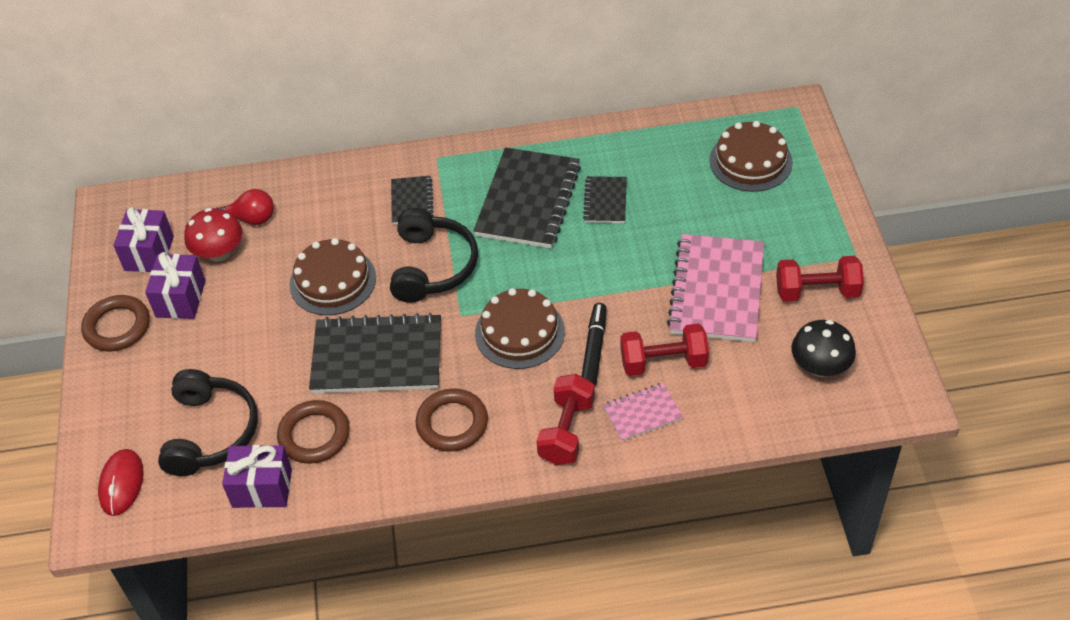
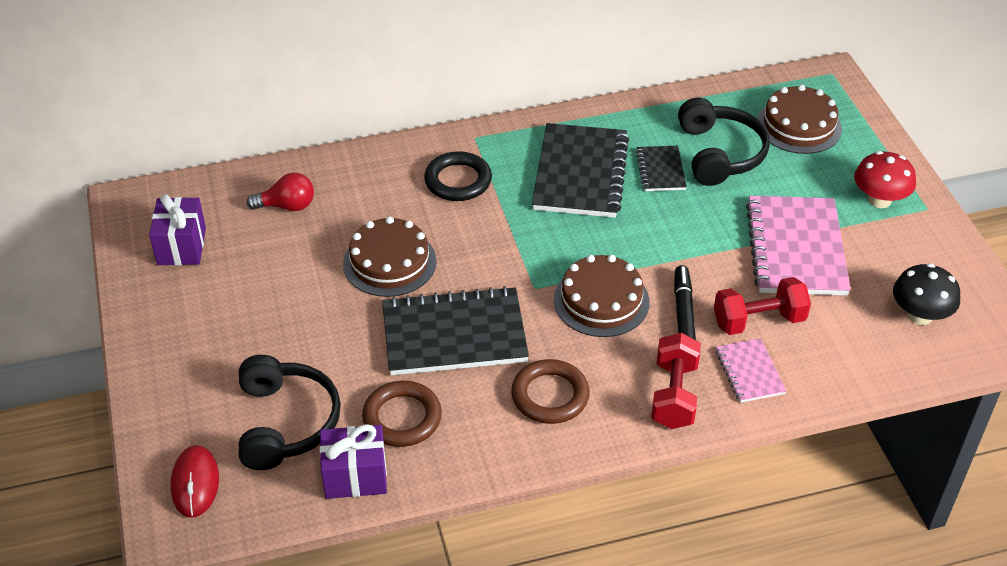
camera: 10 degrees left, 5 degrees down
(117, 327) = (160, 322): brown ring -> none
(180, 299) = (225, 289): purple gift -> none
(219, 253) = (259, 241): red mushroom -> red mushroom (879, 200)
(412, 201) = (458, 181): black notebook -> black ring
(432, 266) = (493, 242): black headphones -> black headphones (719, 154)
(642, 413) = (749, 372): pink notebook -> pink notebook turned 75 degrees counterclockwise
(817, 292) = (897, 244): red dumbbell -> none

